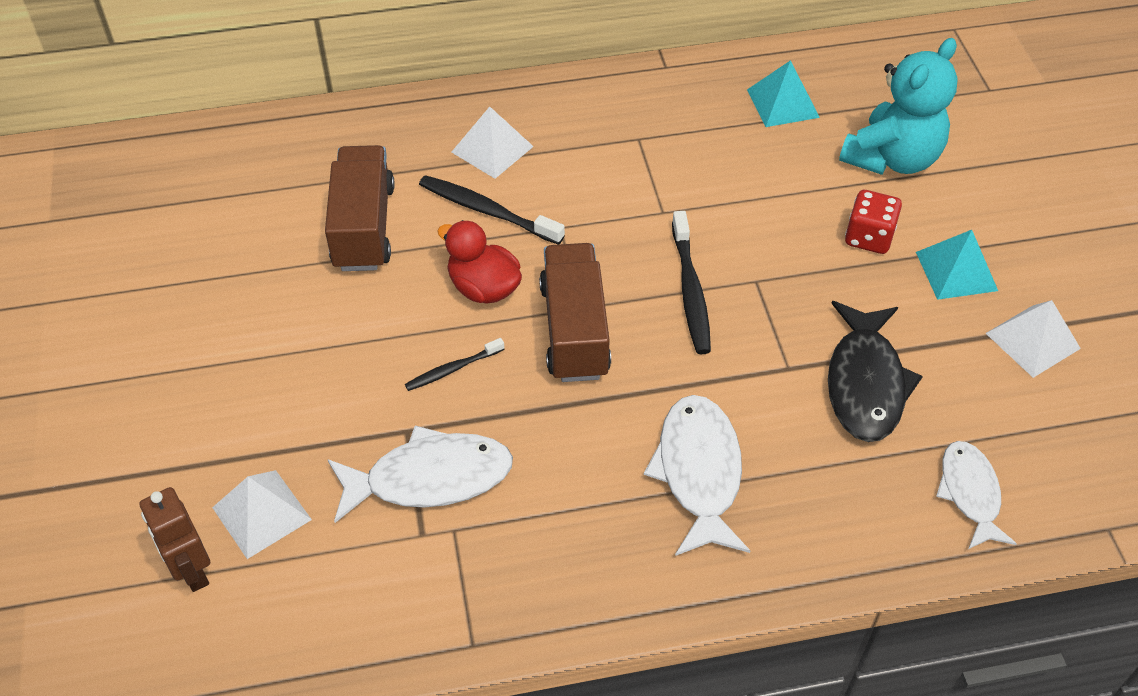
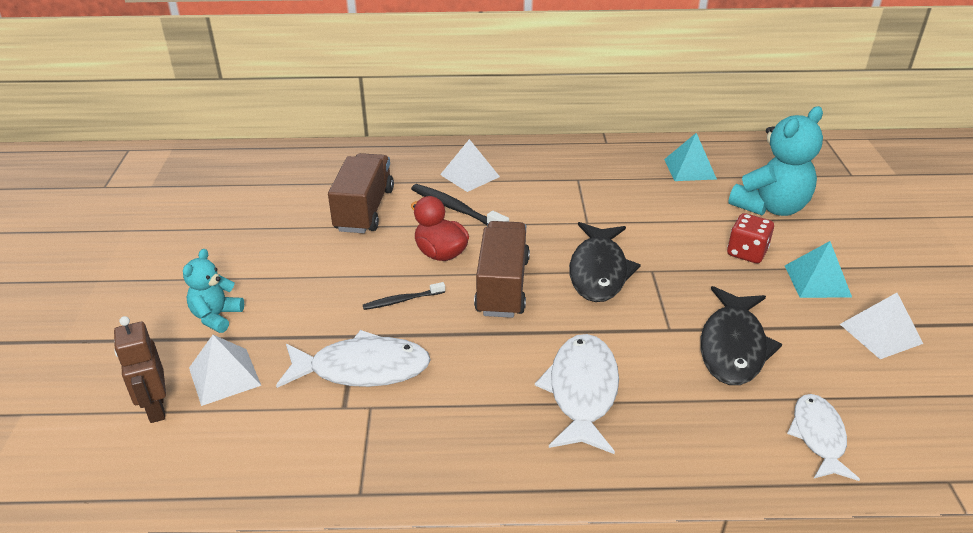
camera: 10 degrees right, 15 degrees down
(220, 427) = (216, 317): none -> turquoise teddy bear
(690, 290) = (599, 271): black toothbrush -> black fish

